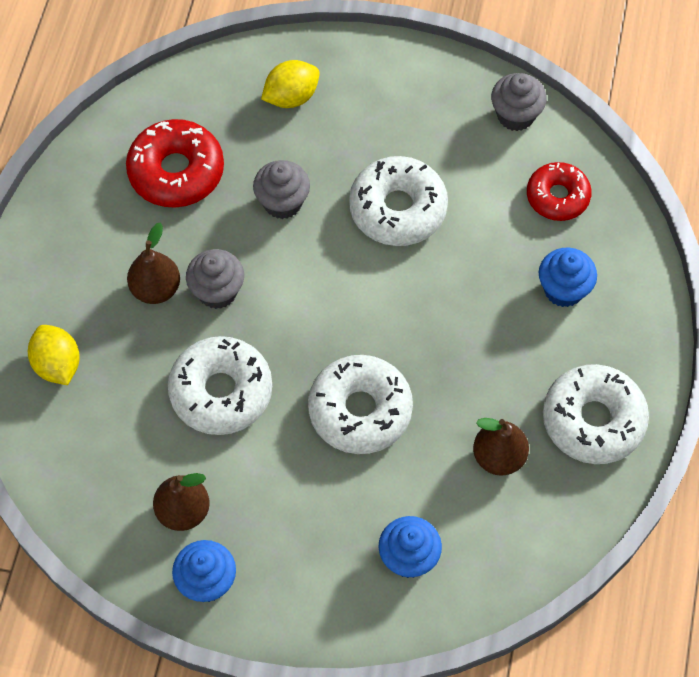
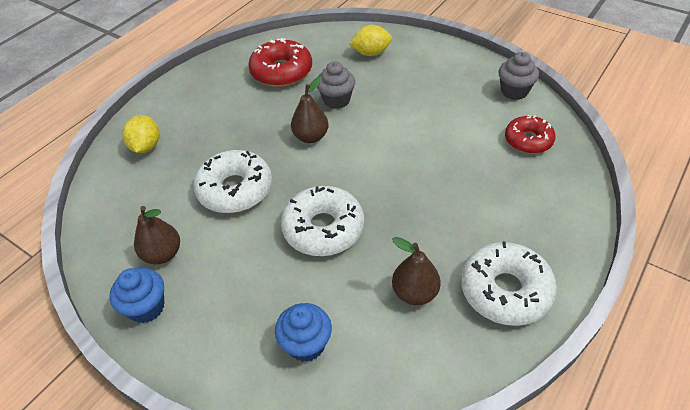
camera: 25 degrees right, 15 degrees down
(156, 289) = (231, 124): brown pear -> brown pear (311, 137)
(217, 291) = (268, 134): grey cupcake -> none
(398, 209) = (410, 121): white donut -> none
(563, 290) = (512, 196): blue cupcake -> none

